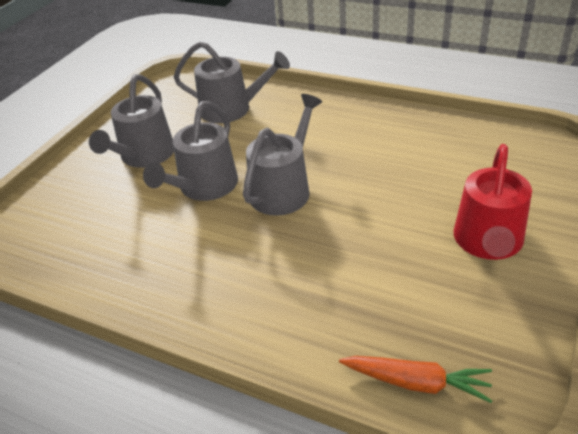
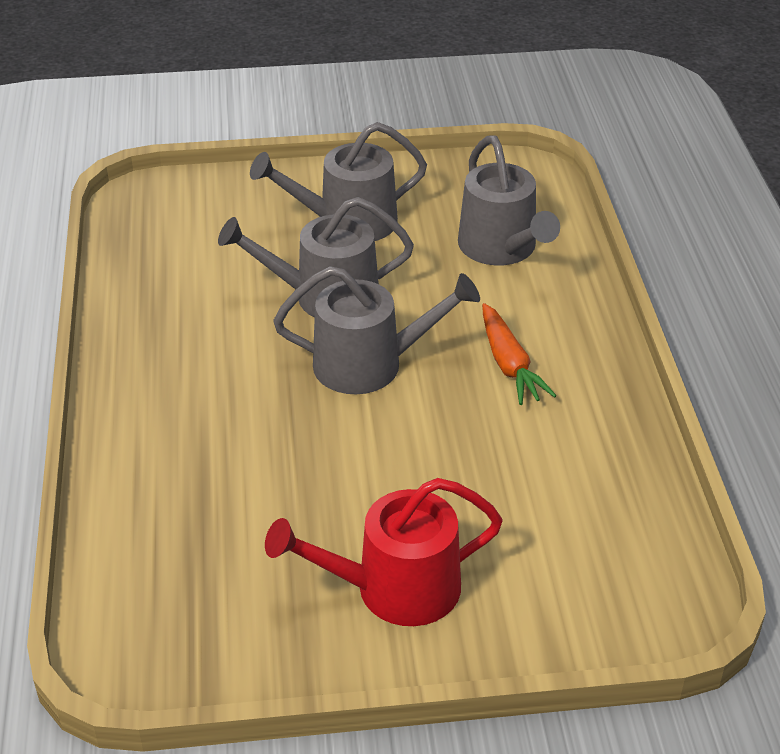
camera: 55 degrees right, 0 degrees up
(416, 382) = (124, 588): orange carrot -> orange carrot (509, 364)

